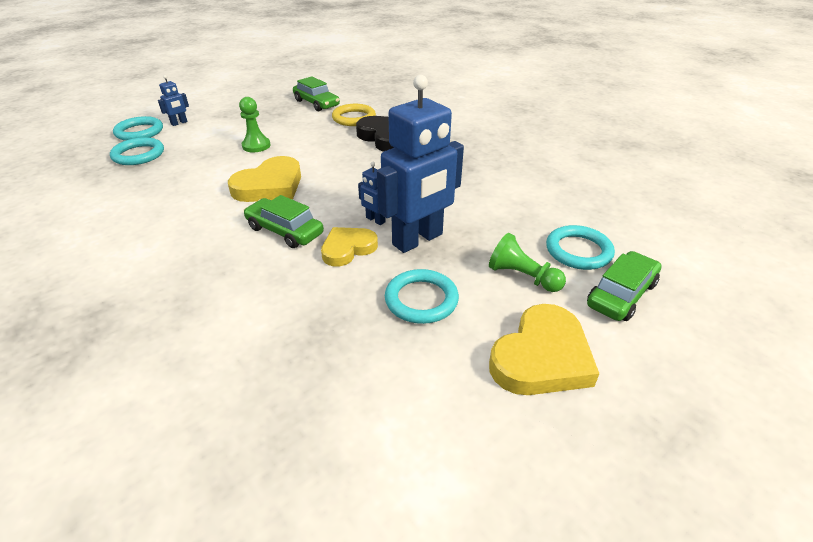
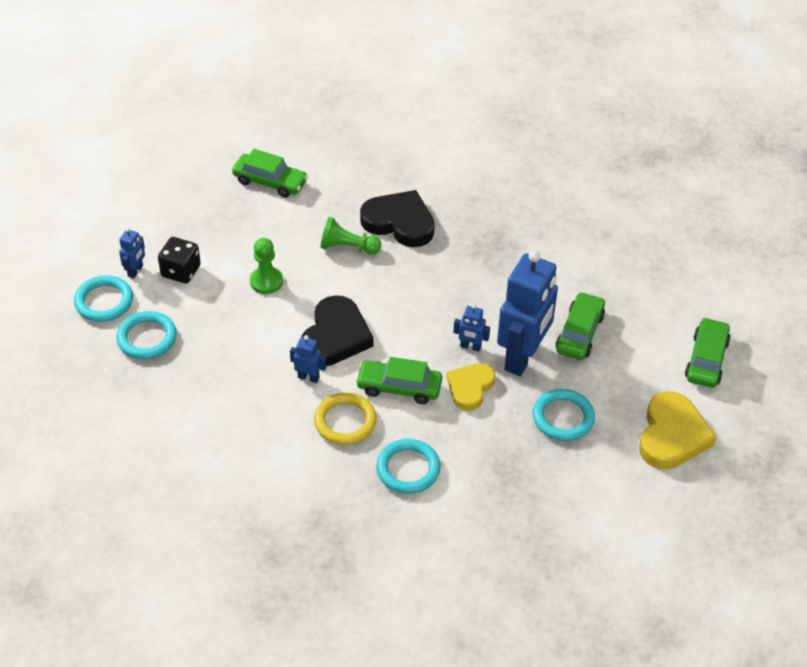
camera: 25 degrees left, 10 degrees up
(207, 129) = (181, 271): none -> black dice
(219, 204) = (308, 377): none -> blue robot
(270, 186) = (335, 336): yellow heart -> black heart
(354, 118) = (337, 198): yellow ring -> yellow ring (345, 421)
(488, 237) = (579, 333): none -> green car
(522, 277) = (627, 368): green pawn -> green pawn (348, 247)
(578, 251) = (659, 324): turquoise ring -> turquoise ring (408, 469)

